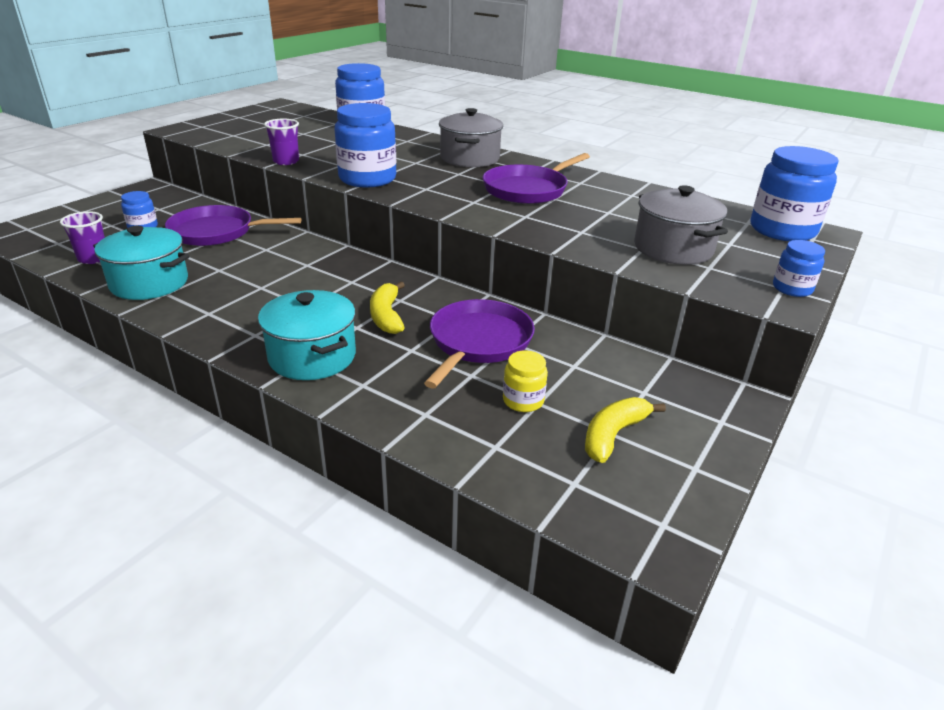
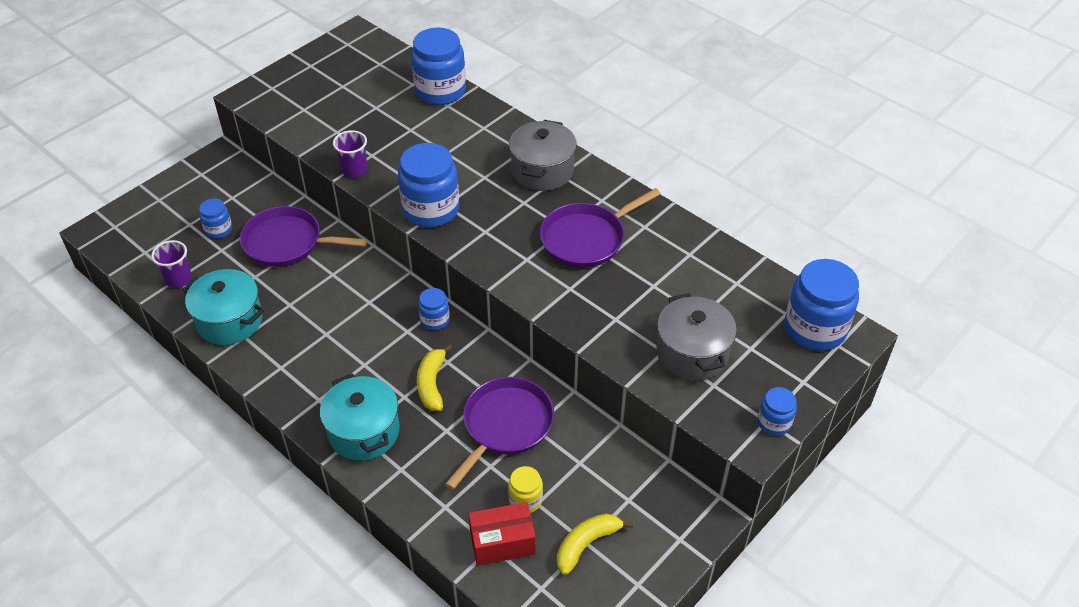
camera: 10 degrees right, 15 degrees up
(380, 273) = (435, 320): none -> blue jar
(508, 441) = (502, 542): none -> red box

